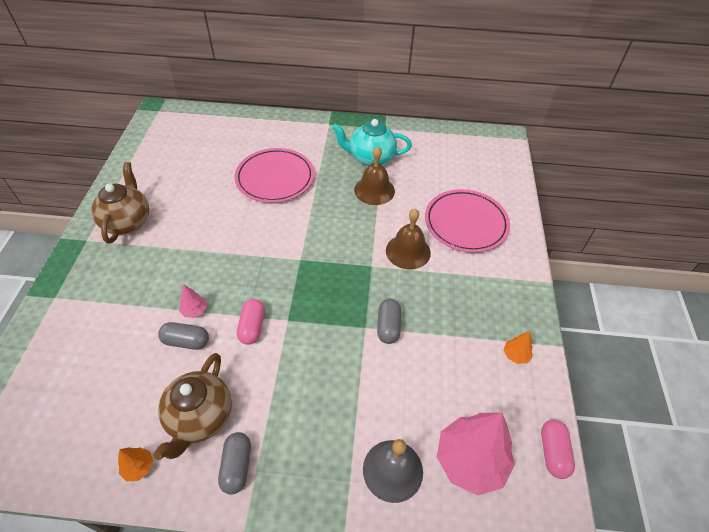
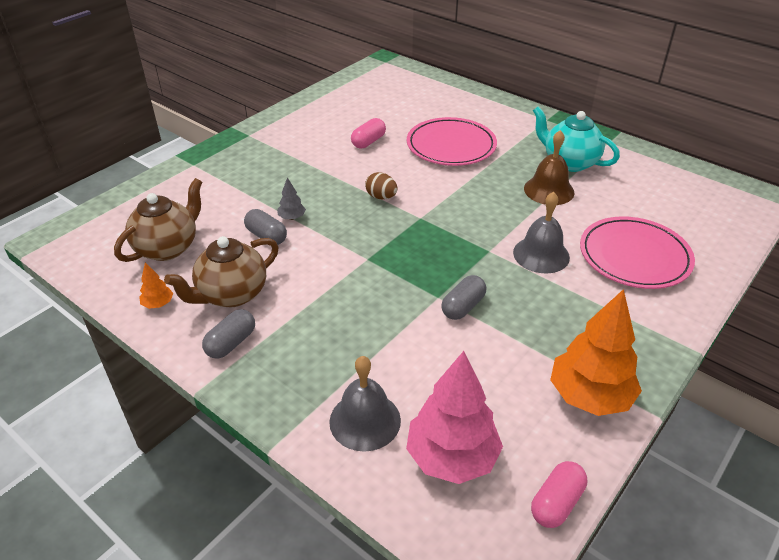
camera: 35 degrees right, 10 degrees down
(127, 222) = (291, 134): brown teapot -> brown teapot (168, 248)
(195, 311) = (292, 217): pink tree -> grey tree
(252, 327) = (330, 250): pink capsule -> pink capsule (368, 142)
(255, 253) = (381, 197): none -> brown egg
(408, 251) = (541, 254): brown bell -> grey bell
(515, 355) = (589, 396): orange tree -> orange tree, size x2.30

